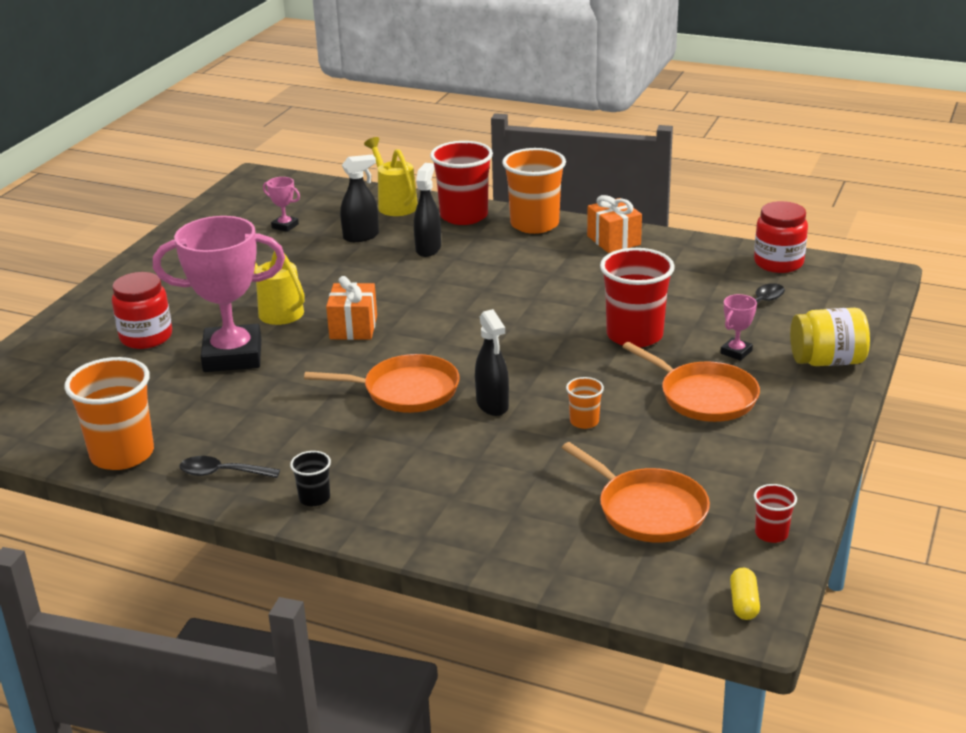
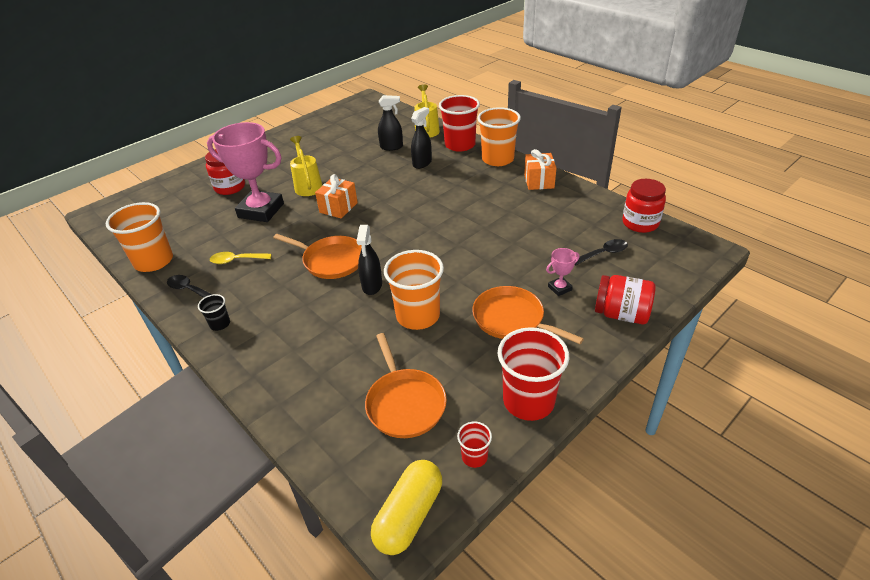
camera: 25 degrees right, 10 degrees up
(259, 423) = (236, 260): none -> yellow spoon
(285, 226) = (357, 132): pink trophy -> none
(584, 421) = (418, 315): orange cup -> orange cup, size x2.13
(634, 335) = (500, 256): red cup -> red cup (528, 401)
(704, 397) = (511, 319): orange pan -> orange pan turned 150 degrees clockwise
(743, 603) = (409, 515): yellow capsule -> yellow capsule, size x1.94
(827, 361) = (621, 314): yellow jar -> red jar

